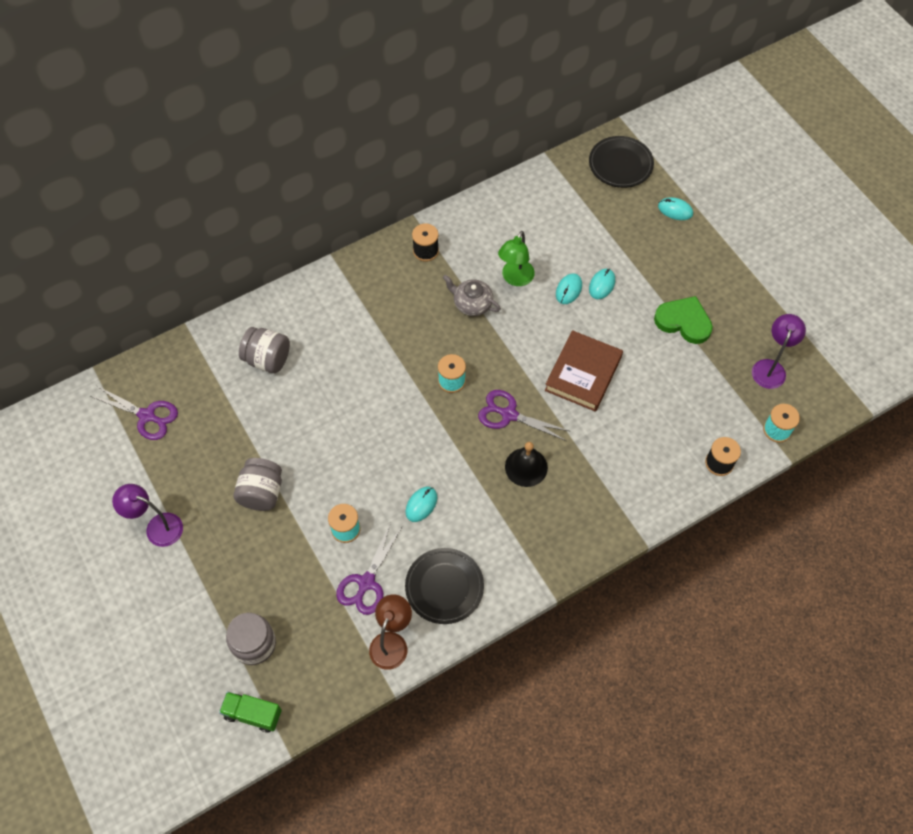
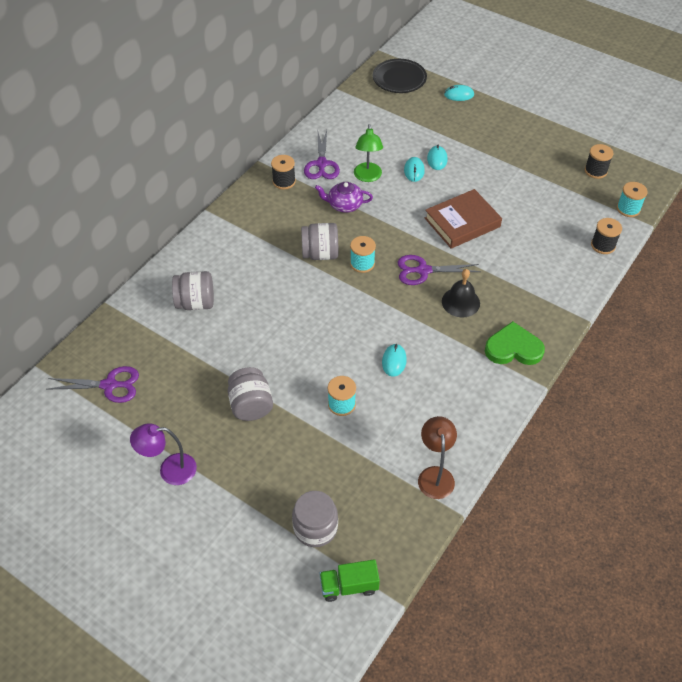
camera: 25 degrees left, 10 degrees down
(366, 582) = (384, 438): purple scissors -> purple scissors (321, 164)
(416, 352) = (320, 254): none -> grey jar
(444, 587) = (452, 414): black plate -> none
(472, 304) = (344, 205): grey teapot -> purple teapot
(583, 374) = (462, 222): brown book -> brown book turned 60 degrees clockwise
(684, 321) = (513, 163): green heart -> green heart (513, 348)
(770, 367) = (595, 171): purple lamp -> black spool

